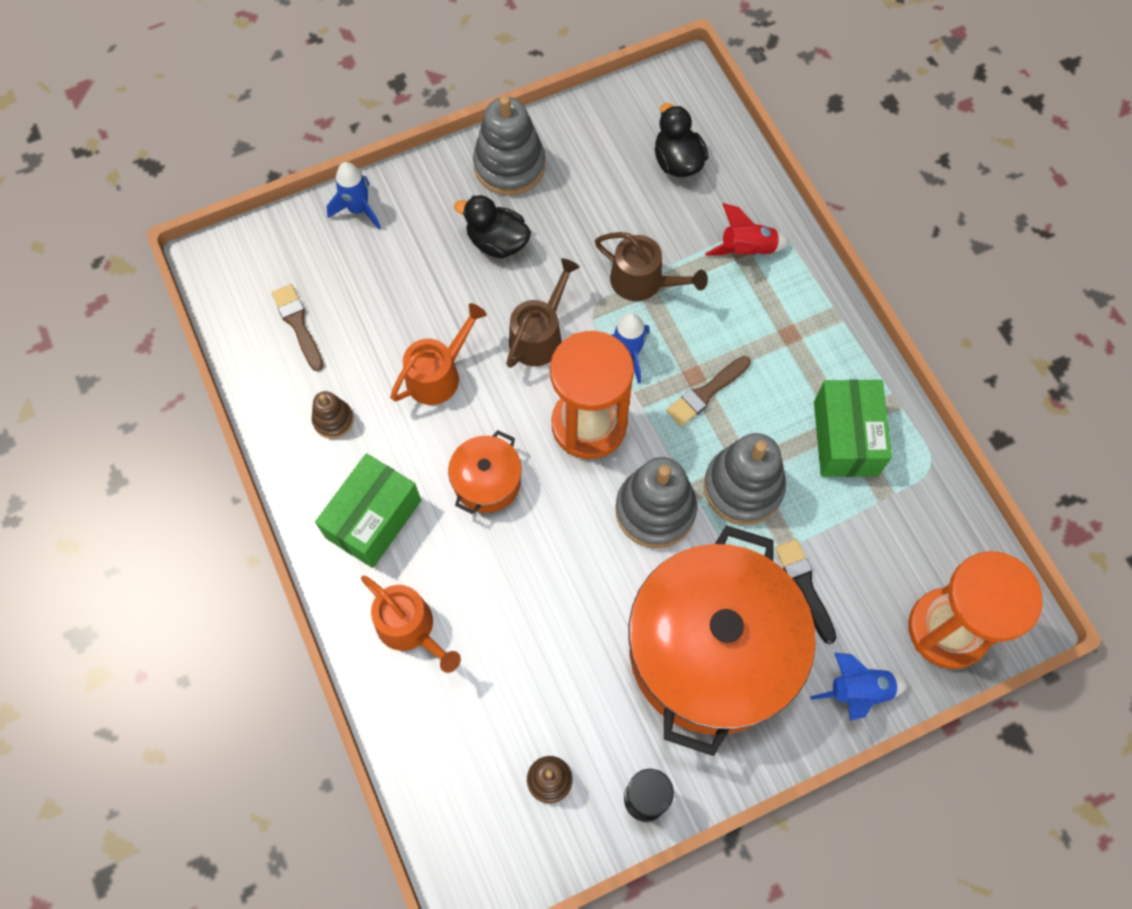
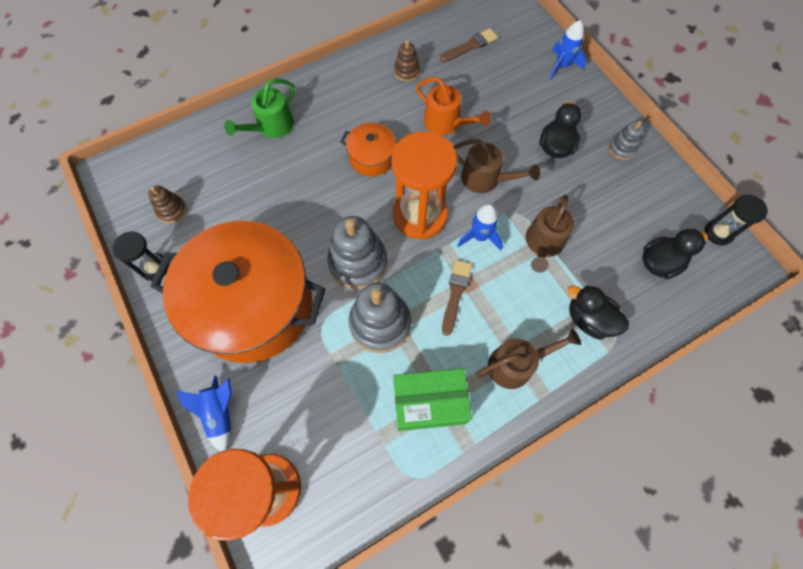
camera: 85 degrees right, 0 degrees up
(373, 519) = (342, 100): green box -> none
(410, 628) = (271, 126): orange watering can -> green watering can
(509, 165) = (622, 148): grey stacking toy -> grey stacking toy, size x0.52
(642, 92) = (718, 232): none -> black hourglass
(706, 393) = (455, 293): brown brush -> brown brush turned 60 degrees clockwise
(746, 250) = (589, 319): red rocket -> black duck
(800, 337) = (516, 364): none -> brown watering can
(804, 586) = (302, 371): black brush -> none

